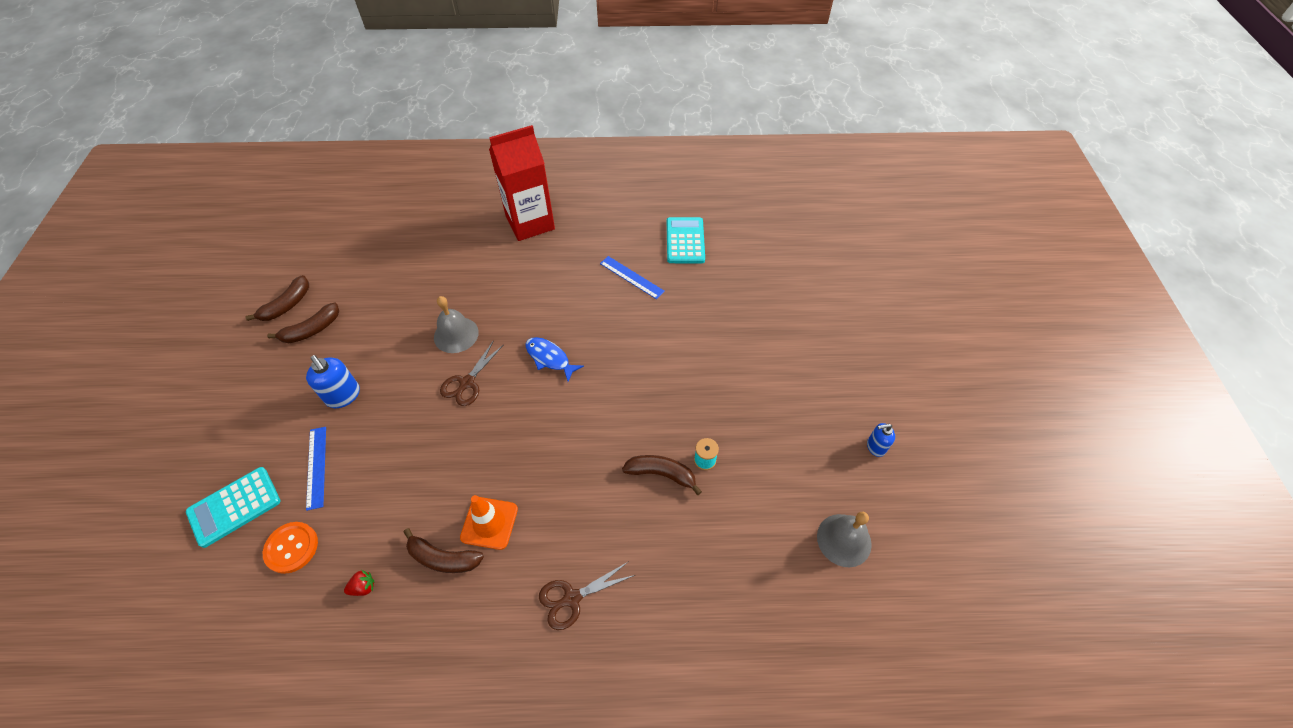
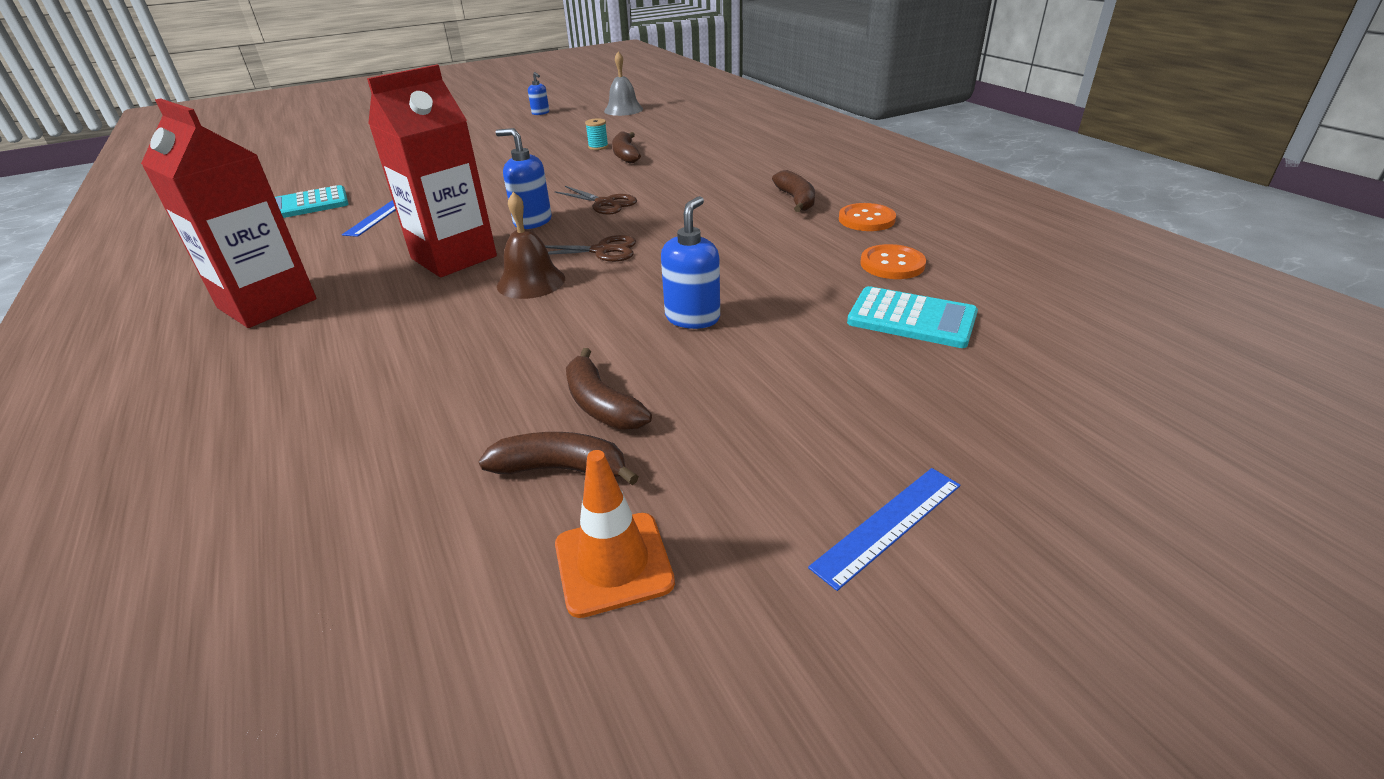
camera: 115 degrees left, 20 degrees down
(312, 330) = (601, 405): brown banana -> brown banana turned 150 degrees counterclockwise
(316, 467) = (800, 291): blue ruler -> blue ruler (888, 525)
(363, 587) = (866, 219): red strawberry -> orange button
(456, 334) = (531, 282): grey bell -> brown bell
(489, 523) = (742, 194): orange traffic cone -> orange traffic cone (613, 563)
(524, 305) = (454, 257): none -> red carton
(550, 358) = (532, 222): blue fish -> blue soap dispenser
(571, 598) = (760, 156): brown scissors -> brown scissors (605, 203)

